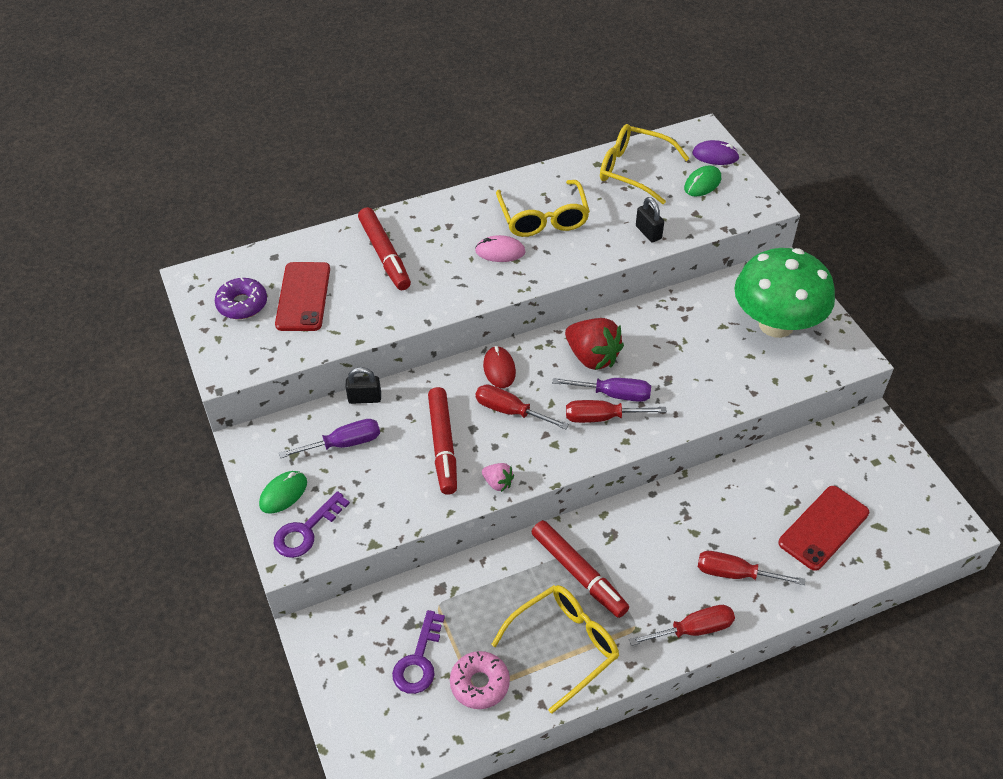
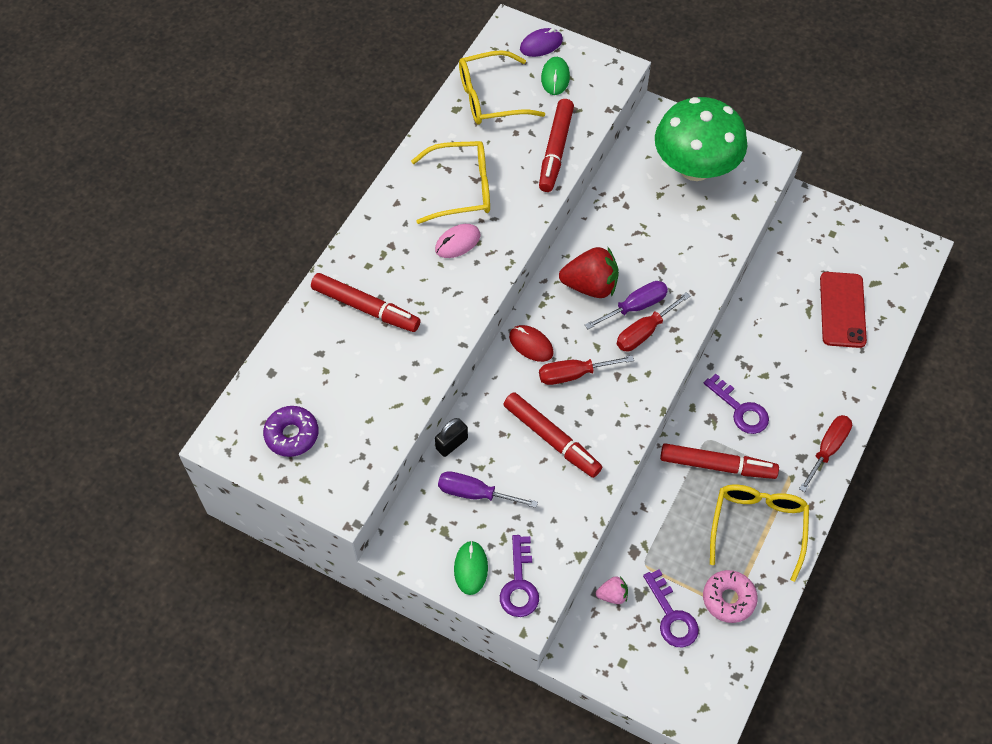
camera: 40 degrees left, 10 degrees up
(303, 297) = (337, 392): red phone -> none
(344, 444) = (475, 493): purple screwdriver -> purple screwdriver turned 105 degrees counterclockwise
(498, 483) = (621, 439): pink strawberry -> pink strawberry (612, 595)
(543, 218) = (462, 189): yellow glasses -> yellow glasses turned 45 degrees counterclockwise
(644, 544) = (740, 409): none -> purple key
(648, 232) = (556, 150): black padlock -> red marker
(735, 574) = (817, 387): red screwdriver -> none

